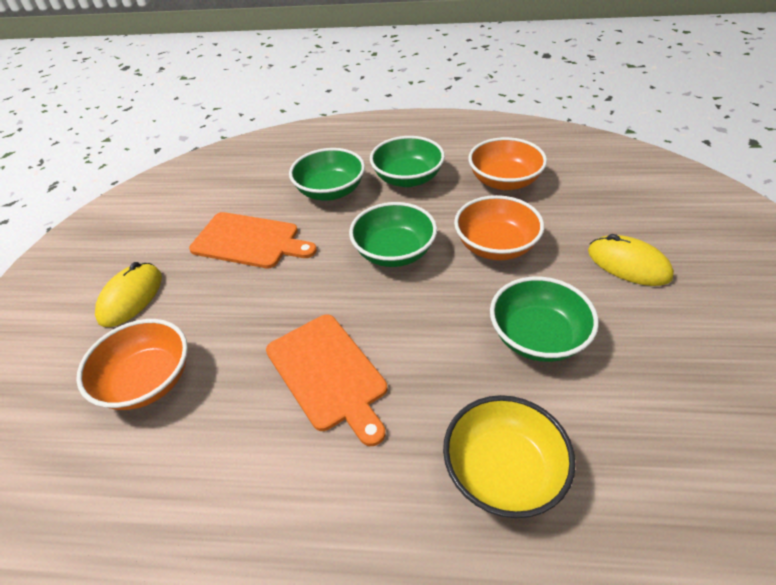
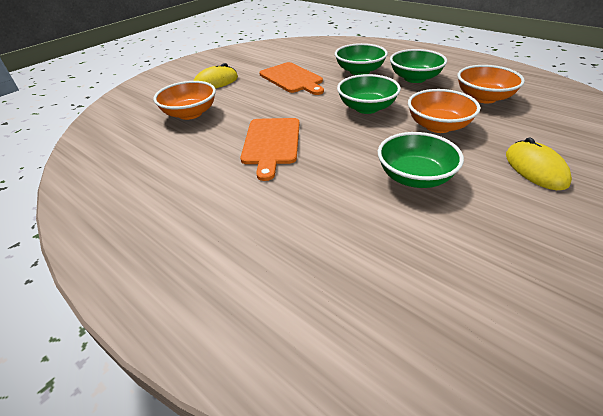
camera: 35 degrees right, 5 degrees down
(503, 471) = (318, 224): yellow bowl -> none

